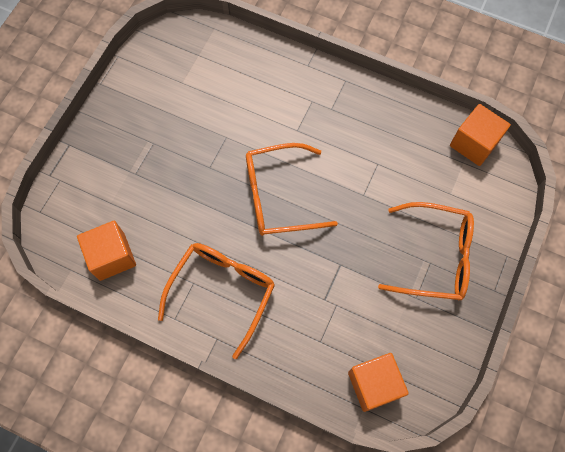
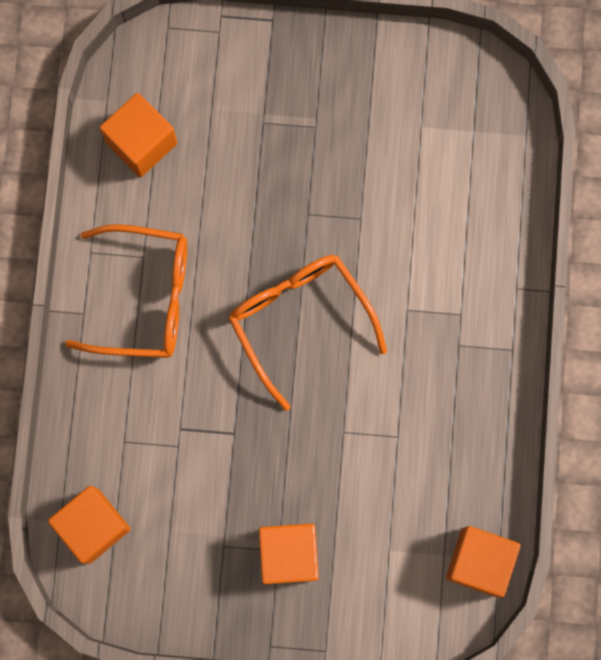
camera: 70 degrees right, 10 degrees up
(435, 257) = (289, 554): orange glasses -> orange cube

